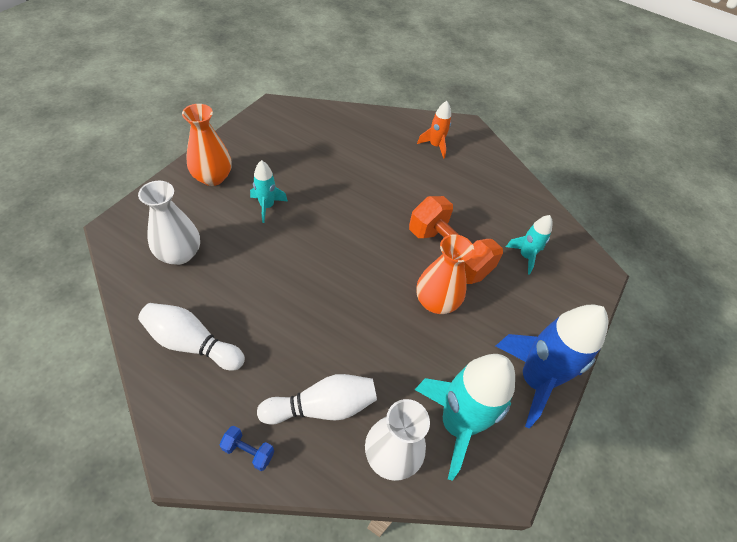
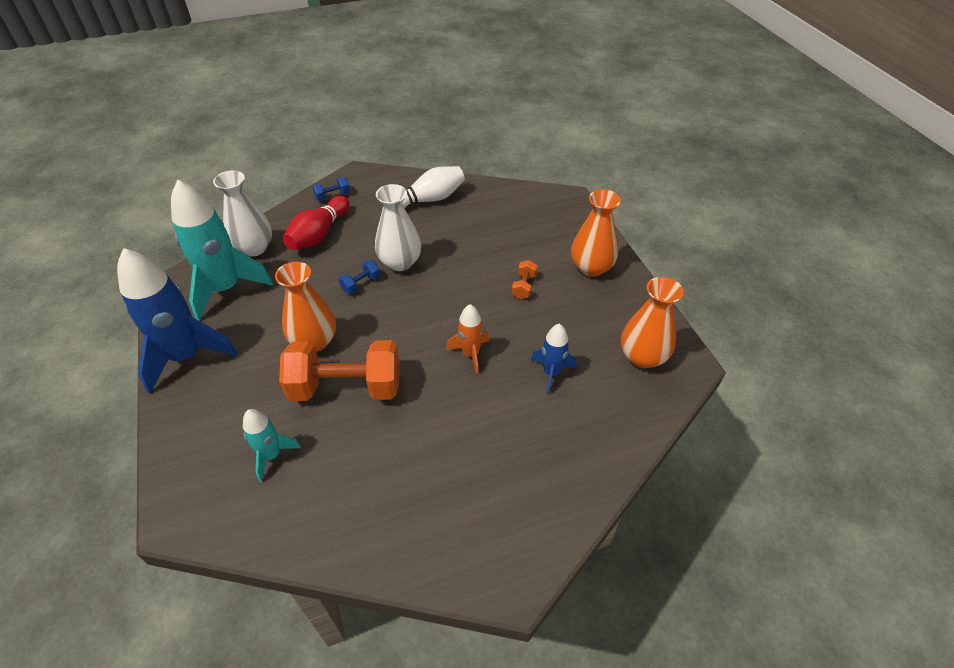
camera: 135 degrees right, 5 degrees down
(179, 254) = (513, 219): white vase -> white vase (400, 262)
(267, 206) = (524, 286): turquoise rocket -> orange dumbbell
(285, 125) = (642, 356): none -> orange vase
(322, 407) = (319, 234): white bowling pin -> red bowling pin
(337, 159) = (551, 373): none -> blue rocket
(355, 315) = (361, 284): none -> blue dumbbell
(435, 146) = (502, 497): orange rocket -> orange rocket (470, 354)

